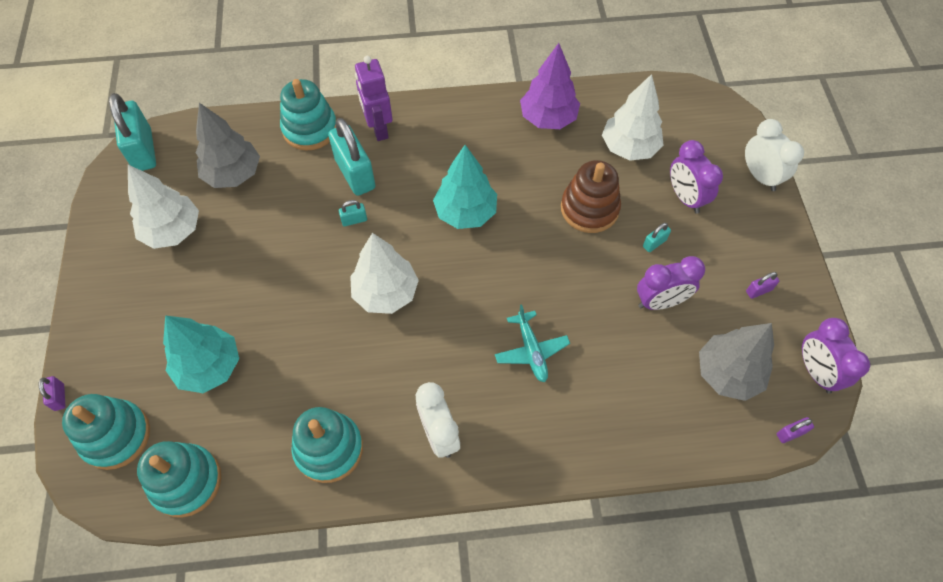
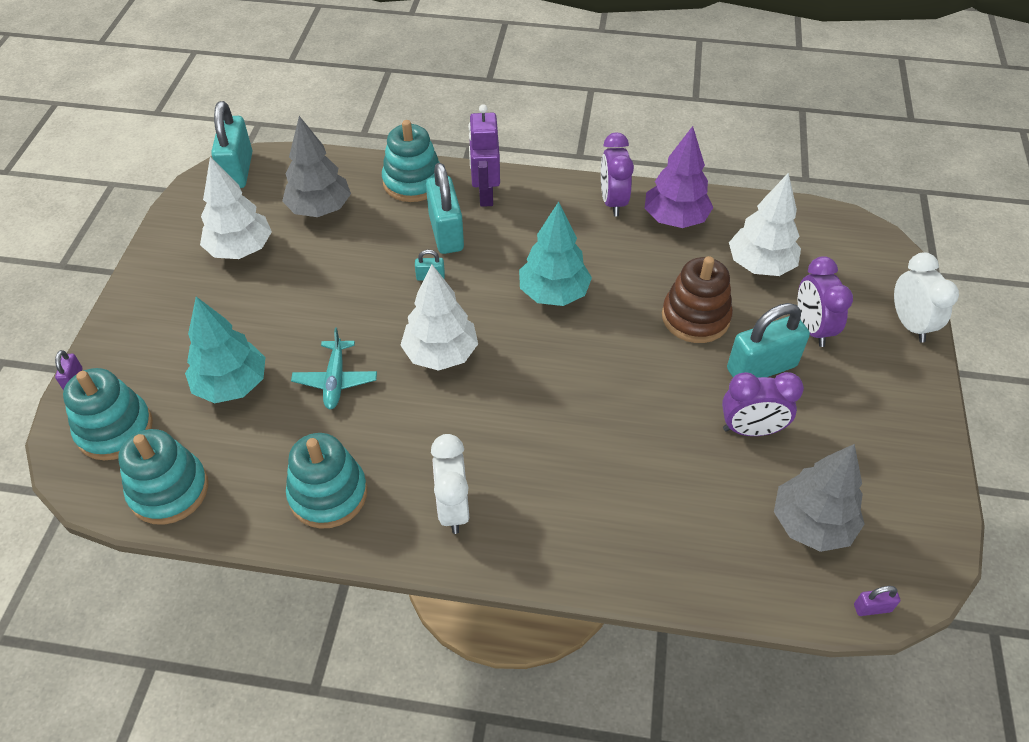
camera: 15 degrees right, 10 degrees down
(531, 350) = (584, 447): turquoise plane -> turquoise plane (335, 380)
(654, 243) = (761, 368): turquoise padlock -> turquoise padlock, size x2.29
(758, 290) = (874, 444): purple padlock -> none
(816, 371) = (923, 547): purple clock -> purple clock (613, 202)

